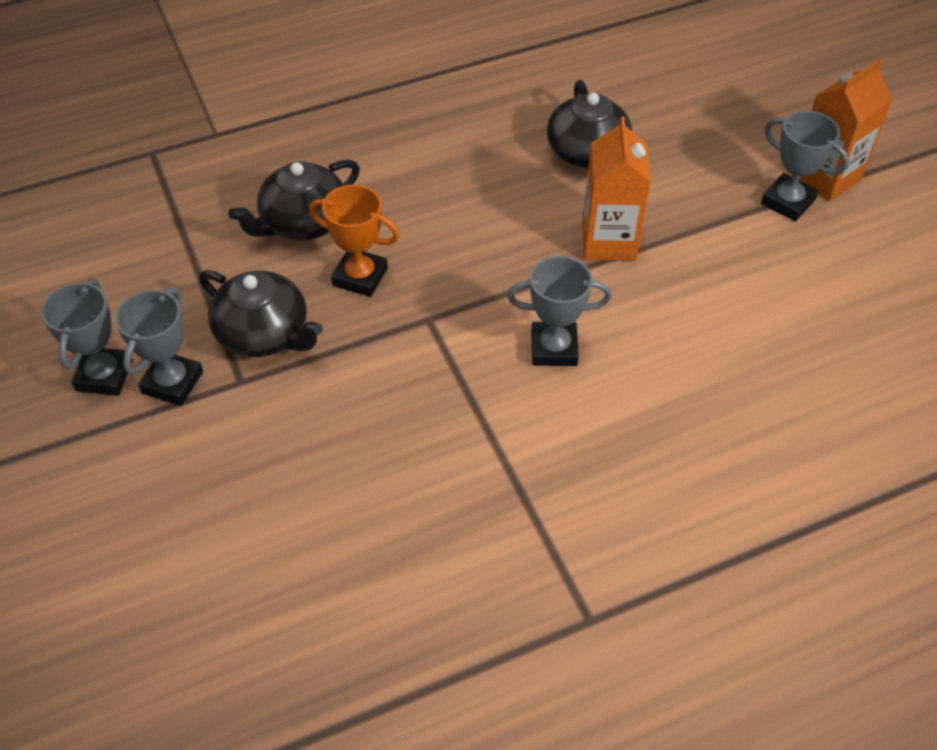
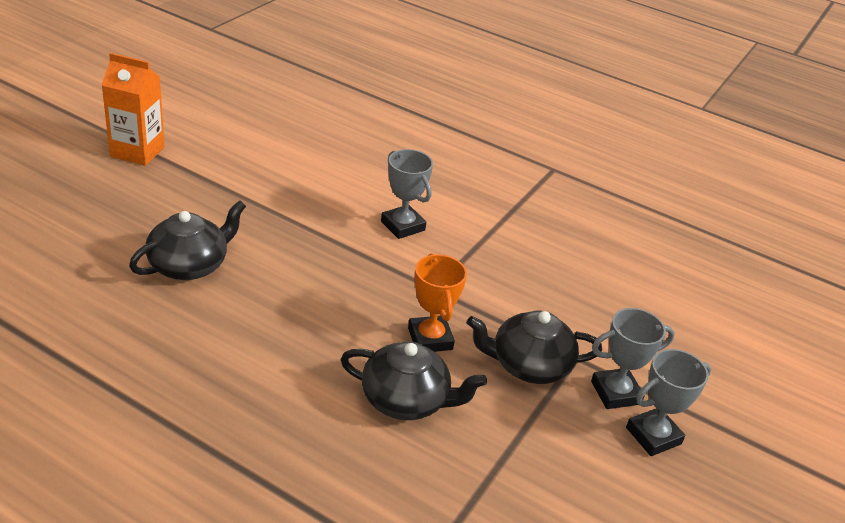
camera: 130 degrees left, 15 degrees down
(264, 333) = (529, 365): black teapot -> black teapot turned 90 degrees counterclockwise
(608, 241) = (283, 229): orange carton -> none
(787, 202) = (177, 162): grey trophy -> none

